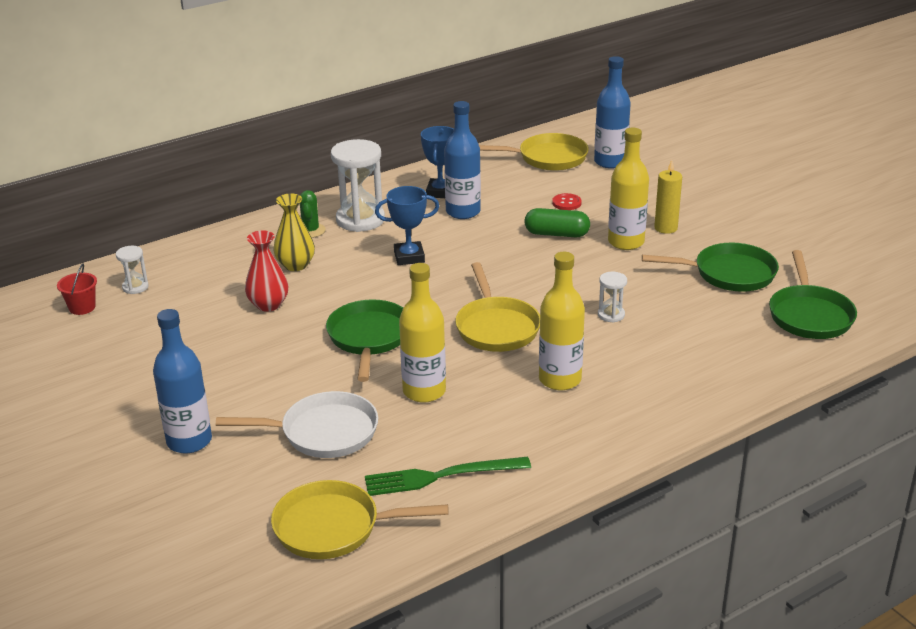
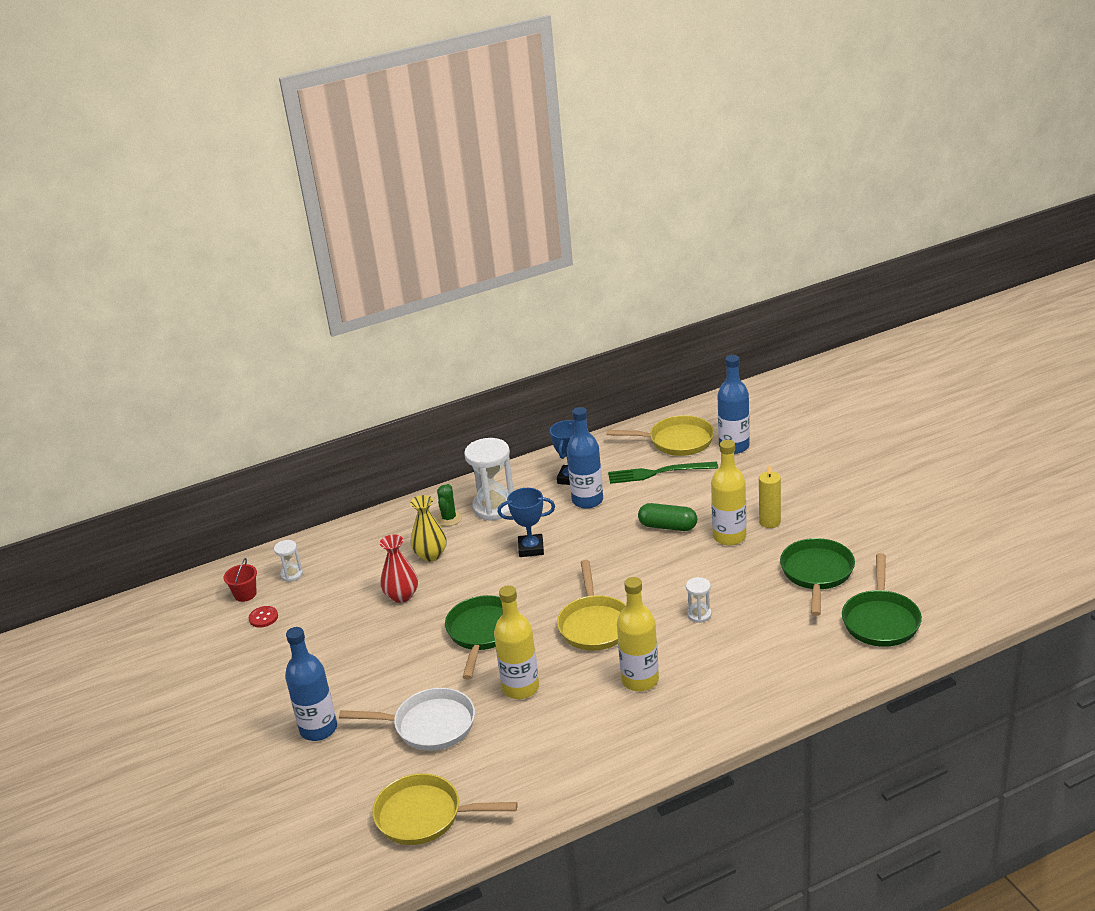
camera: 10 degrees right, 0 degrees up
(441, 476) = (520, 772): green fork -> green fork (658, 473)
(566, 203) = (684, 492): red button -> red button (263, 617)
(729, 274) = (817, 573): green pan -> green pan turned 90 degrees counterclockwise

